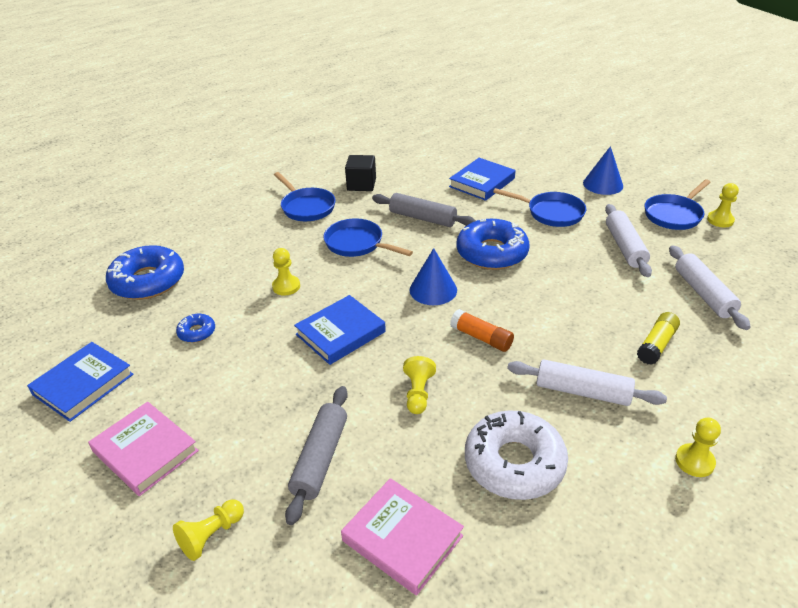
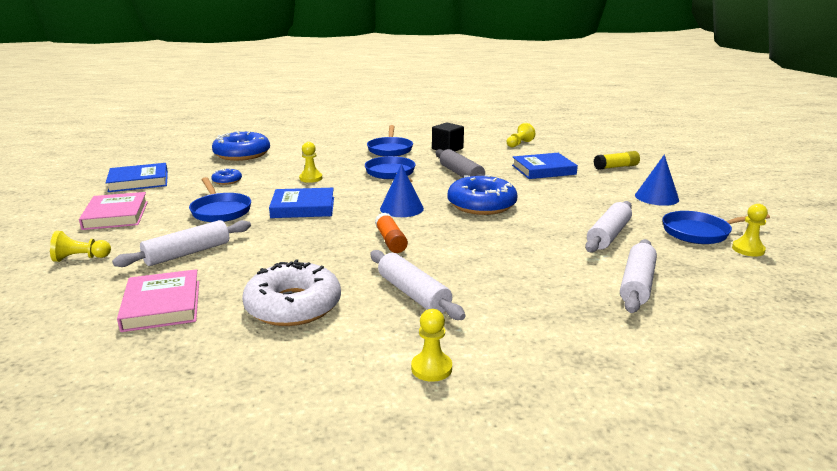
camera: 35 degrees right, 15 degrees down
(320, 458) = (187, 253): grey rolling pin -> white rolling pin
(418, 393) = (297, 249): yellow pawn -> yellow pawn (519, 144)
(551, 213) = (574, 199): blue pan -> blue pan (220, 211)
(656, 345) = (529, 295): yellow glue stick -> yellow glue stick (616, 167)

